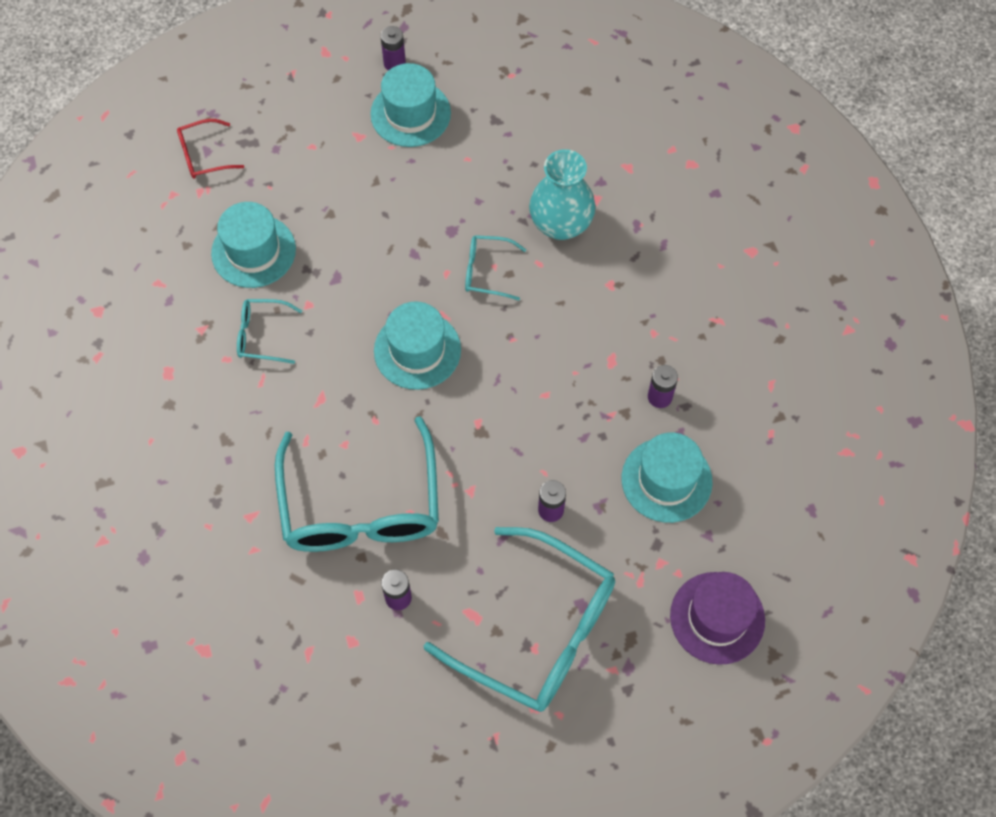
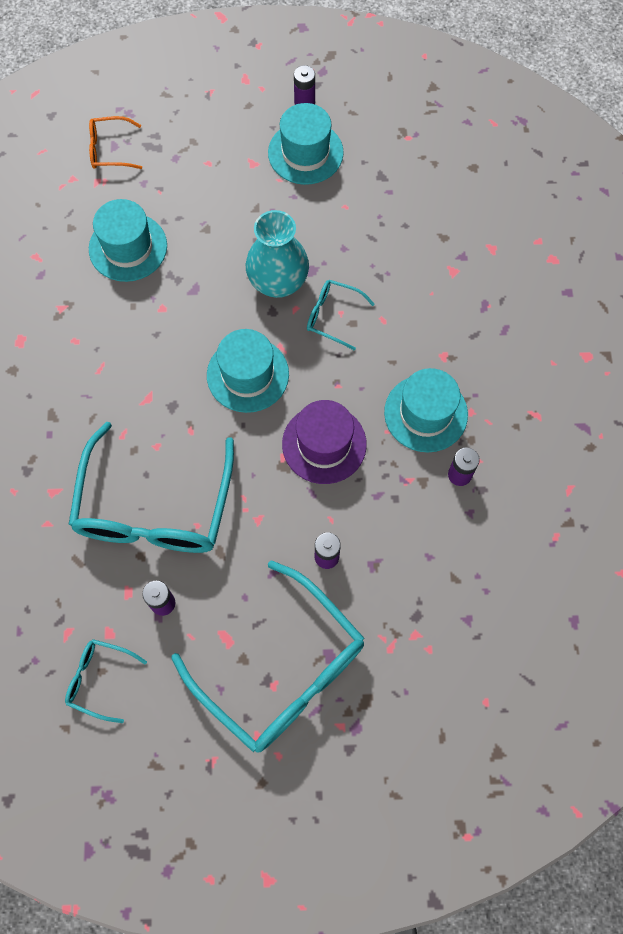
camera: 15 degrees right, 5 degrees up
(203, 155) = (110, 149): red glasses -> orange glasses
(262, 335) = (112, 326): turquoise glasses -> turquoise glasses (99, 679)
(560, 224) = (413, 288): turquoise vase -> turquoise vase (278, 282)
(666, 480) = (443, 556): turquoise hat -> turquoise hat (425, 413)
(717, 618) = (454, 702): purple hat -> purple hat (324, 444)

